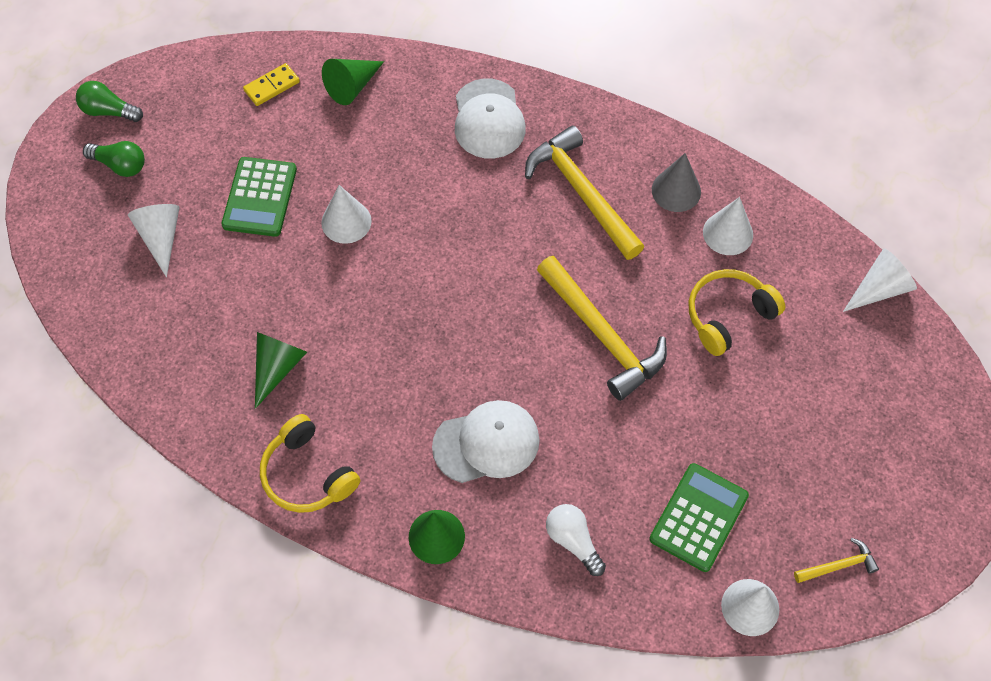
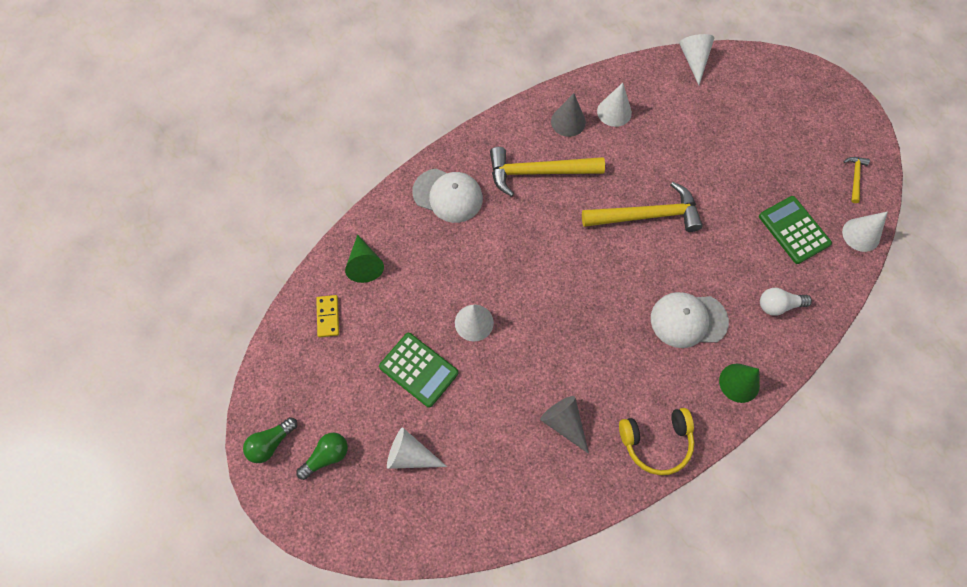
camera: 60 degrees left, 5 degrees up
(277, 367) = (564, 423): green cone -> grey cone
(486, 443) = (688, 320): white cap -> white cap turned 105 degrees counterclockwise
(728, 315) = (670, 142): yellow headphones -> none

